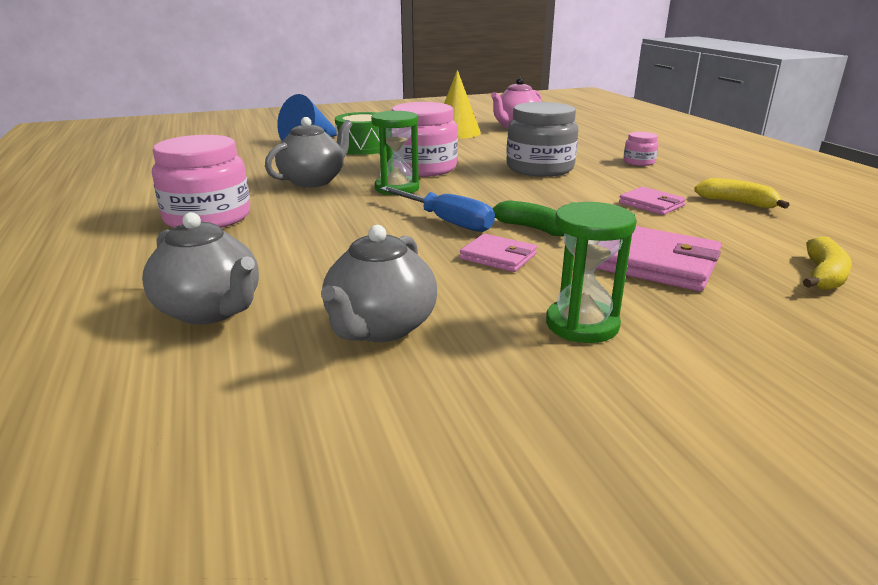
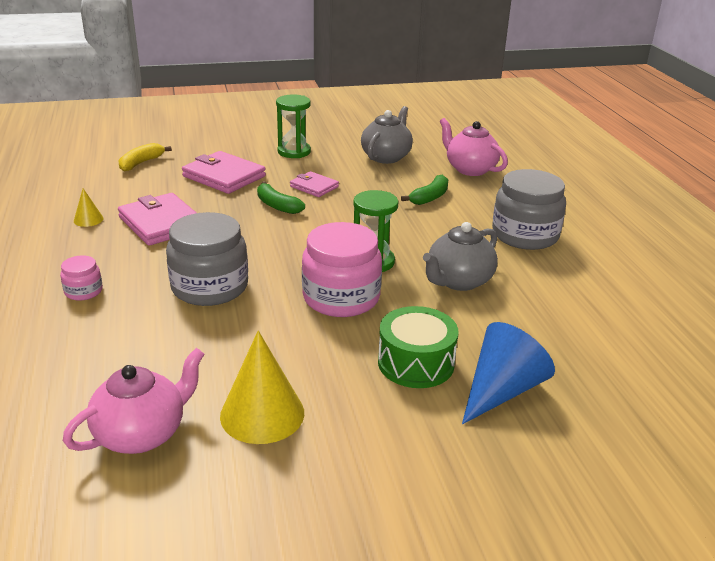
camera: 175 degrees left, 5 degrees up
(207, 217) = (525, 235): pink jar -> grey jar
(211, 310) = (470, 169): grey teapot -> pink teapot
(314, 253) = (429, 197): none -> green banana
(446, 221) = (337, 217): blue screwdriver -> none
(651, 204) = (161, 223): pink wallet -> pink wallet, size x1.72
(737, 203) = (88, 219): yellow banana -> yellow cone

